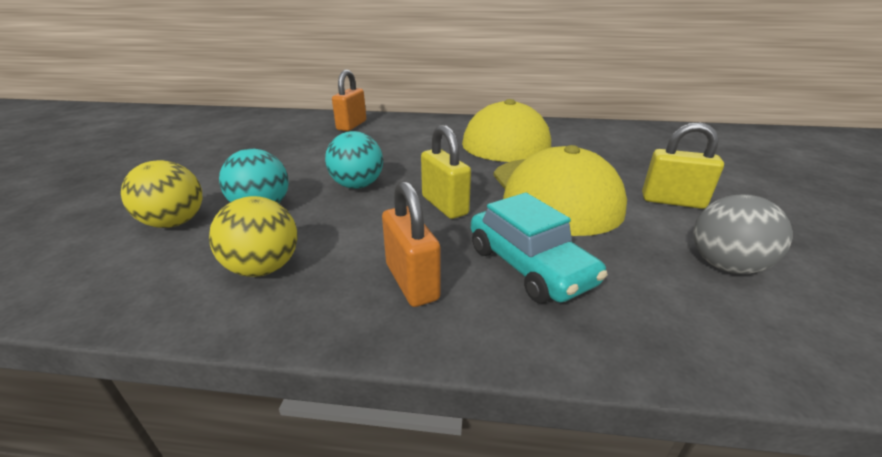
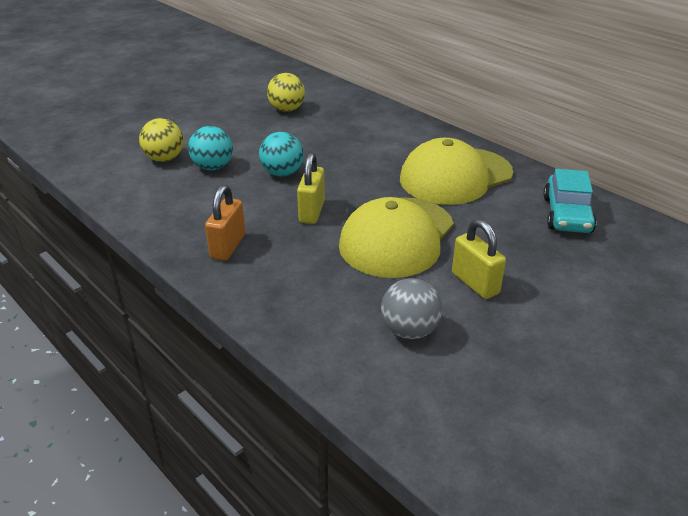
camera: 40 degrees right, 5 degrees up
(264, 268) = (175, 206): yellow ball -> yellow ball (287, 110)
(351, 125) = (353, 113): orange padlock -> none
(529, 265) = (297, 270): turquoise car -> turquoise car (567, 215)

